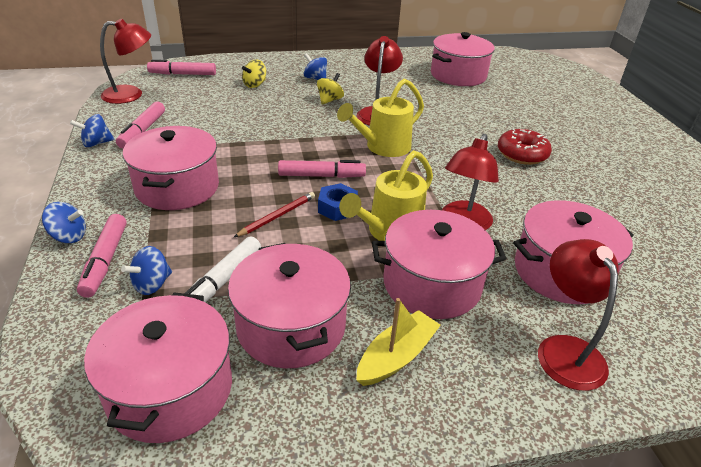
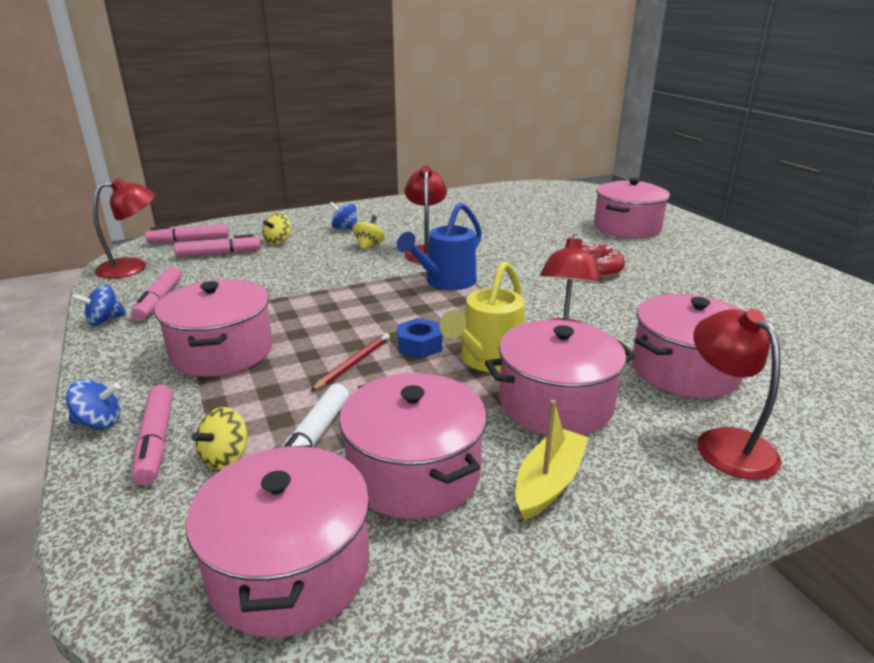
camera: 10 degrees left, 10 degrees down
(152, 284) = (225, 457): blue spinning top -> yellow spinning top
(321, 176) = (389, 317): pink marker -> pink marker (219, 254)
(382, 147) = (445, 282): yellow watering can -> blue watering can
(458, 75) = (496, 209): pink pot -> pink pot (627, 227)

